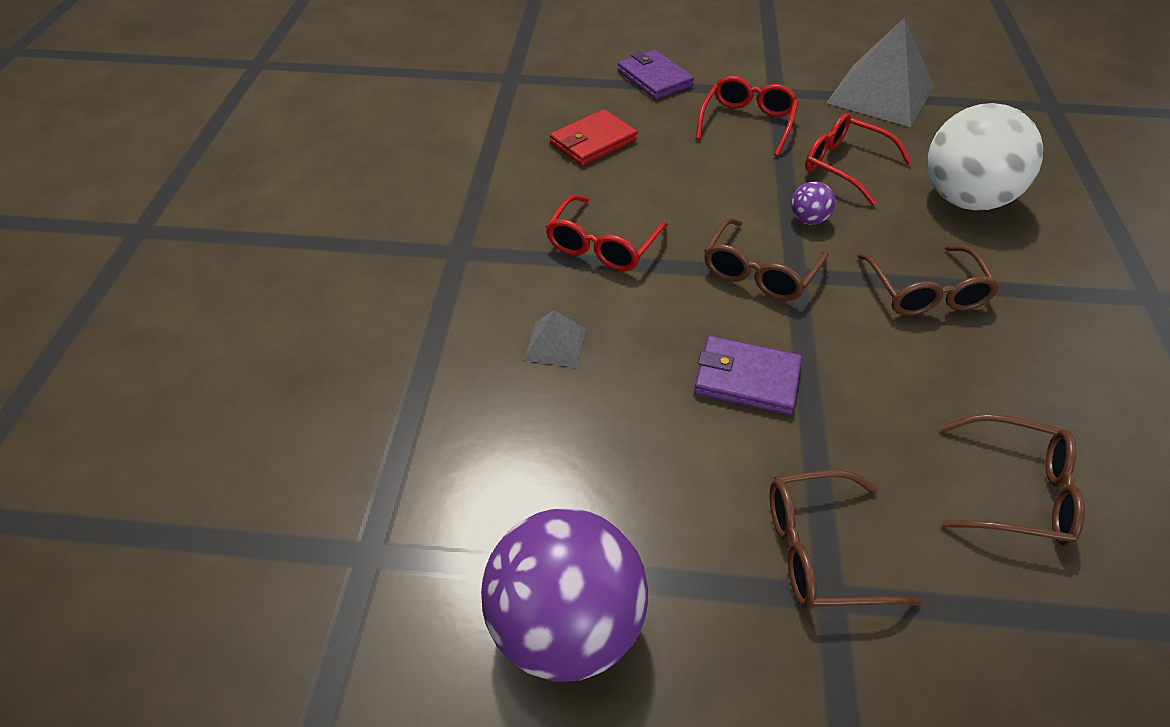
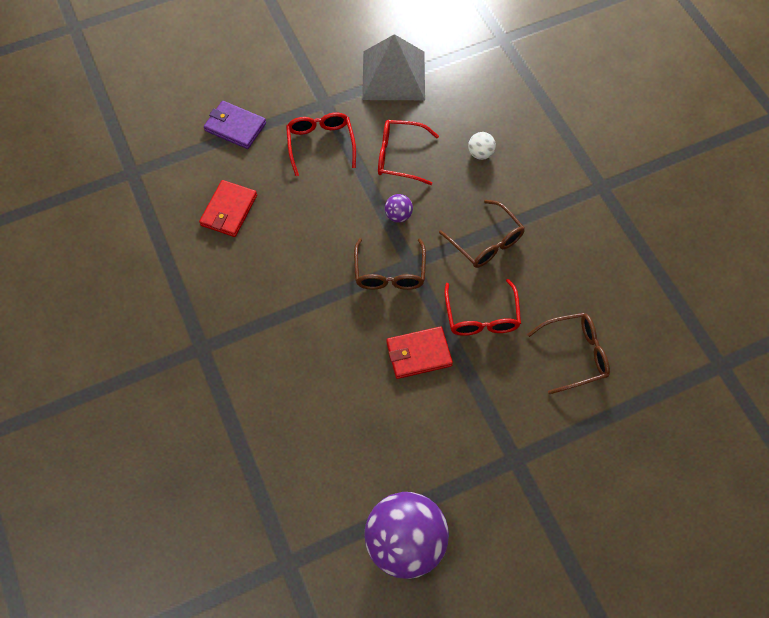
camera: 30 degrees left, 15 degrees up
(555, 344) = (303, 386): grey pyramid -> none
(602, 245) = (287, 298): red glasses -> red glasses (481, 317)
(746, 379) = (418, 354): purple wallet -> red wallet
(820, 551) = (500, 438): brown glasses -> none
(964, 199) = (480, 153): white ball -> white ball, size x0.41

